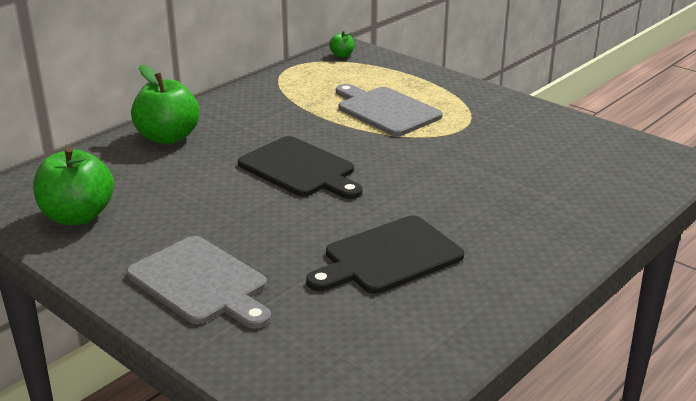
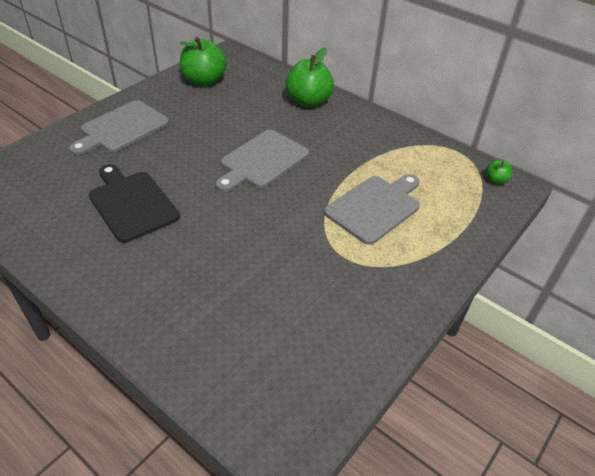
camera: 85 degrees right, 15 degrees up
(300, 169) = (262, 161): black cutting board -> grey cutting board

